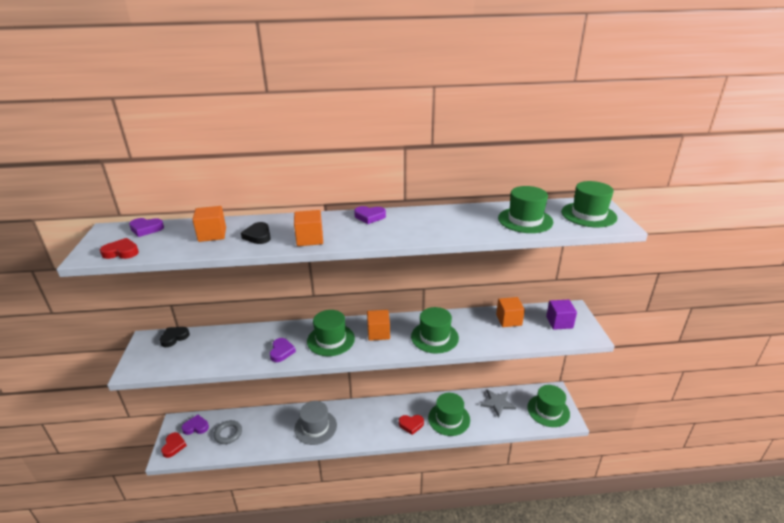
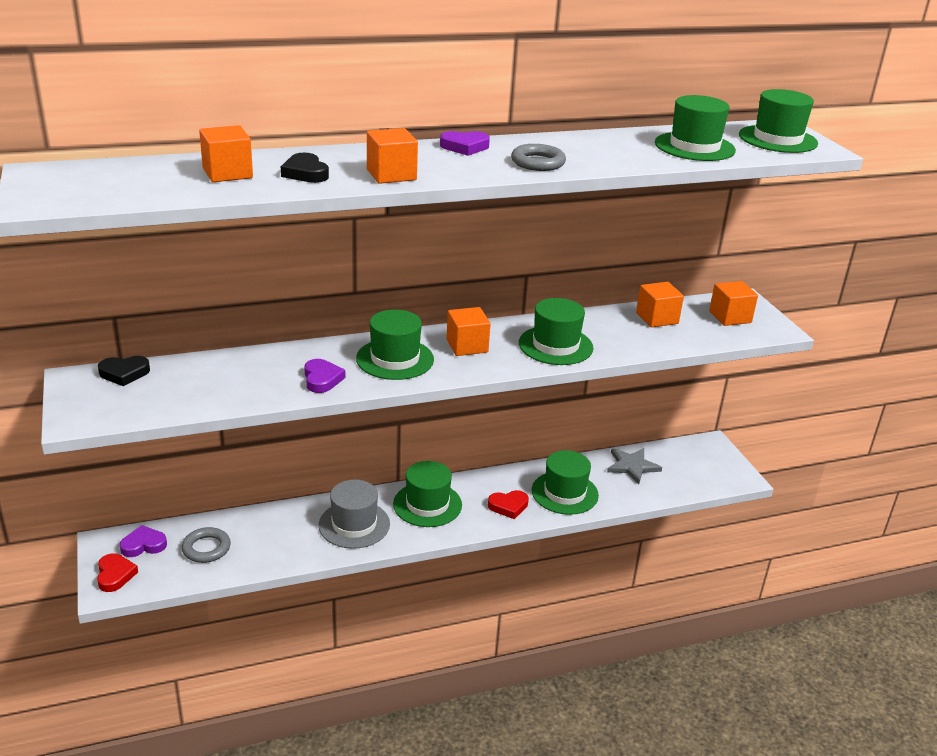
camera: 15 degrees left, 0 degrees up
(121, 252) = (91, 198): red heart -> none
(146, 229) = (105, 169): purple heart -> none
(174, 338) = (124, 373): black heart -> black heart turned 135 degrees counterclockwise
(410, 231) = (538, 162): none -> grey ring
(548, 410) = (709, 468): green hat -> green hat (427, 504)
(559, 322) = (730, 317): purple cube -> orange cube

